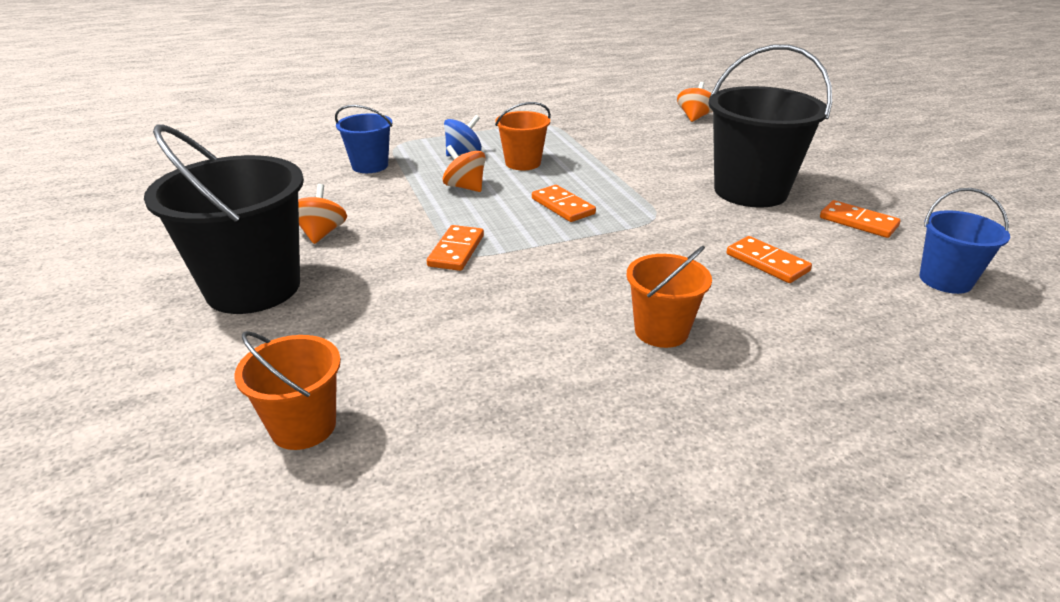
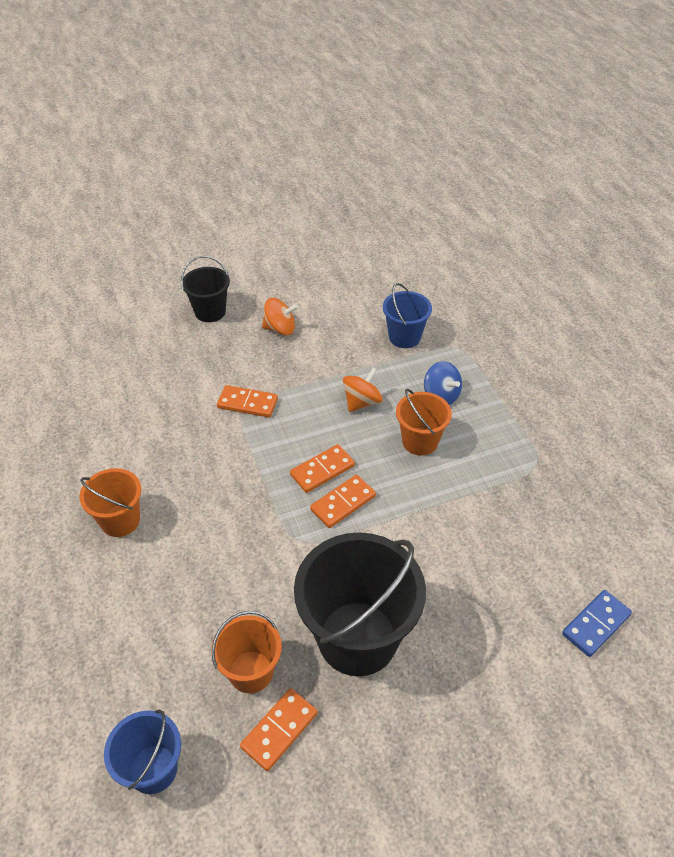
camera: 90 degrees right, 15 degrees up
(253, 288) = (210, 312): black bucket -> black bucket, size x0.54
(303, 426) = (73, 357): orange bucket -> orange bucket (251, 671)
(694, 117) = (595, 624): orange spinning top -> blue domino
(767, 262) = (205, 615): orange domino -> orange domino (343, 503)

